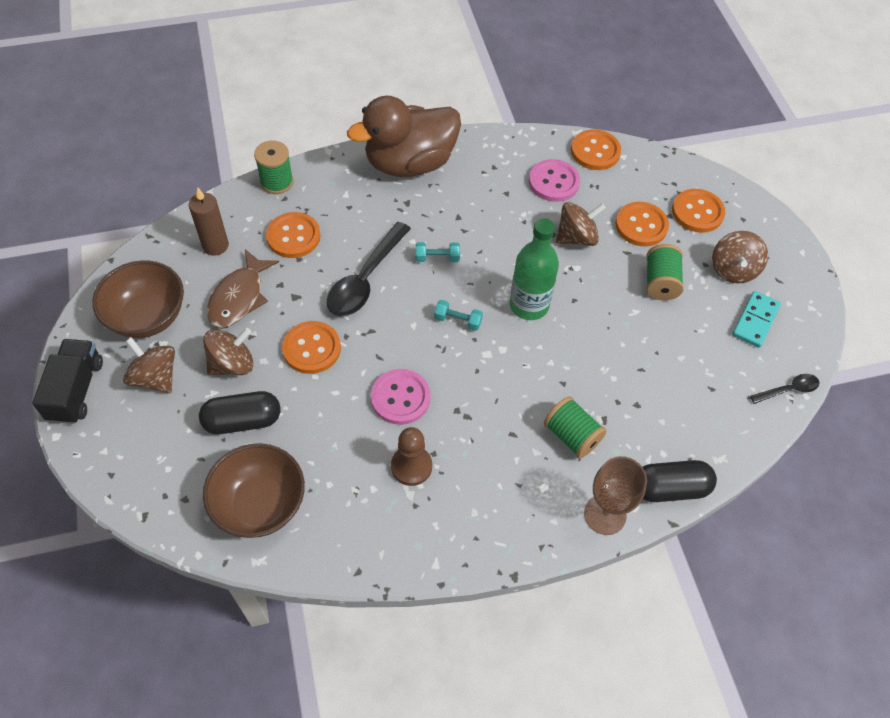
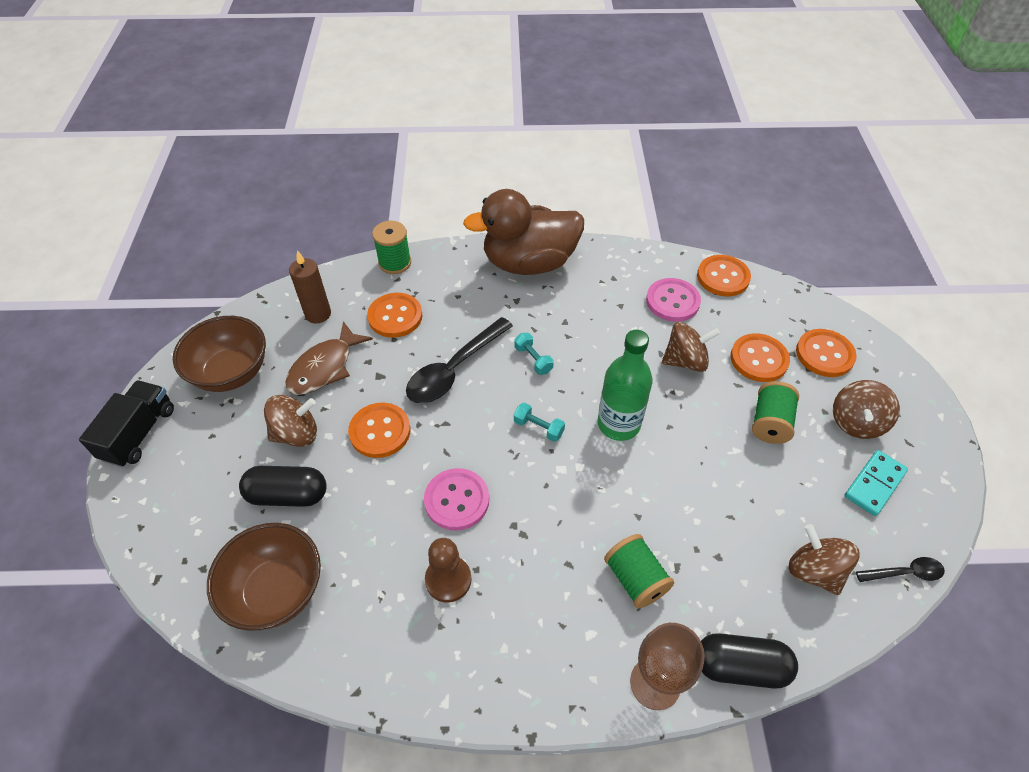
camera: 15 degrees right, 5 degrees down
(155, 377) = (218, 434): brown spinning top -> brown spinning top (814, 571)
(437, 258) = (533, 359): turquoise dumbbell -> turquoise dumbbell turned 45 degrees clockwise

